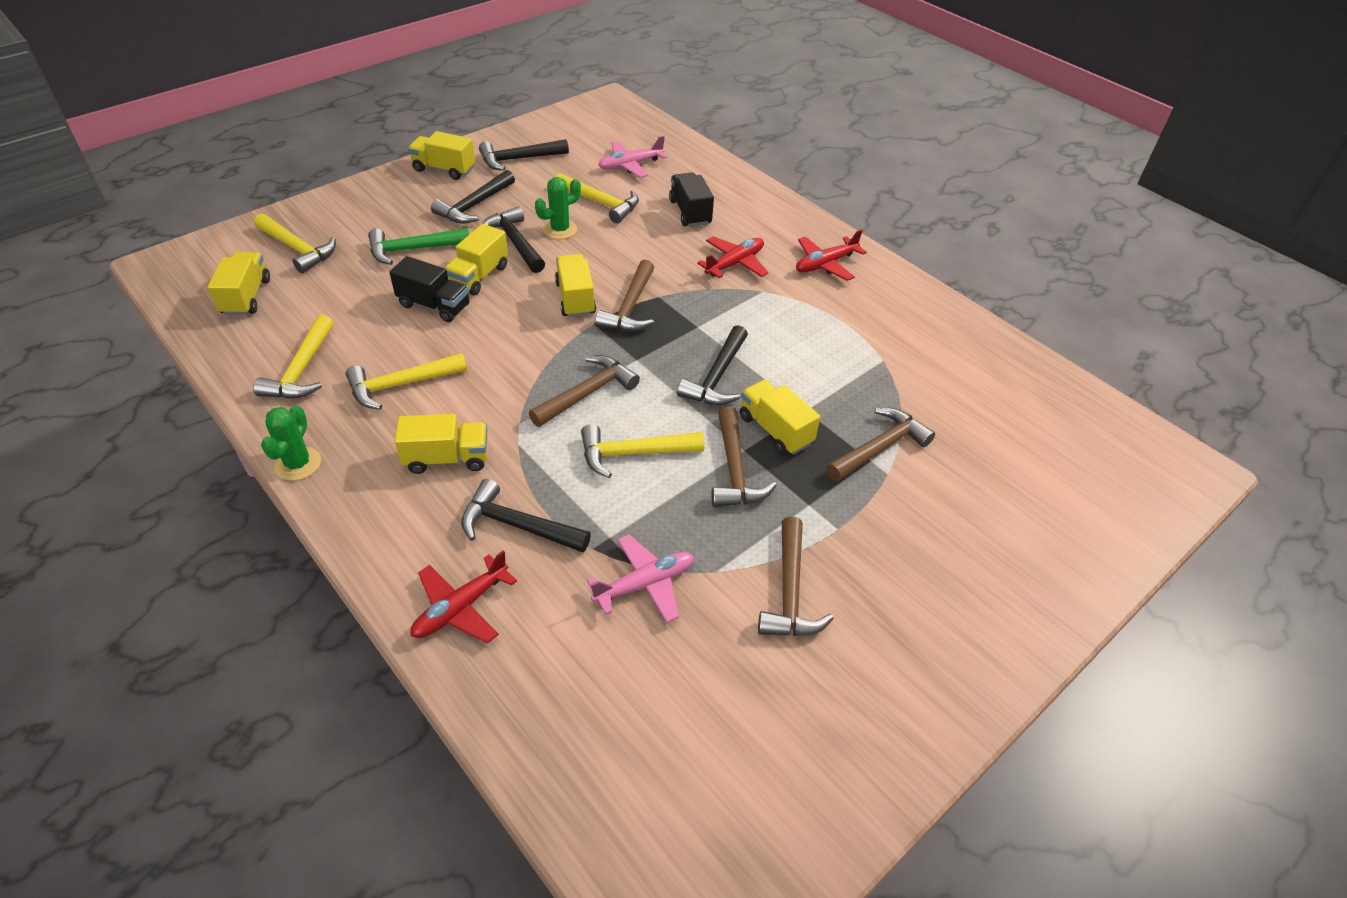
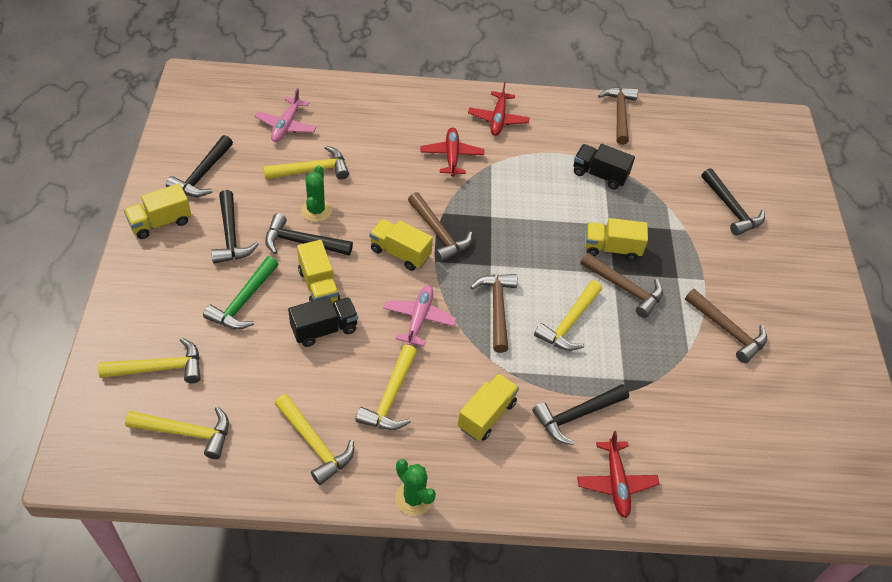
camera: 50 degrees left, 5 degrees up
(246, 297) = (186, 432): yellow truck -> yellow hammer
(645, 584) = (671, 387): pink plane -> pink plane (419, 319)
(690, 212) = (375, 137): black truck -> black truck (599, 175)
(717, 377) = (544, 240): black hammer -> black hammer (731, 209)
(879, 448) = (665, 218): brown hammer -> brown hammer (619, 114)

